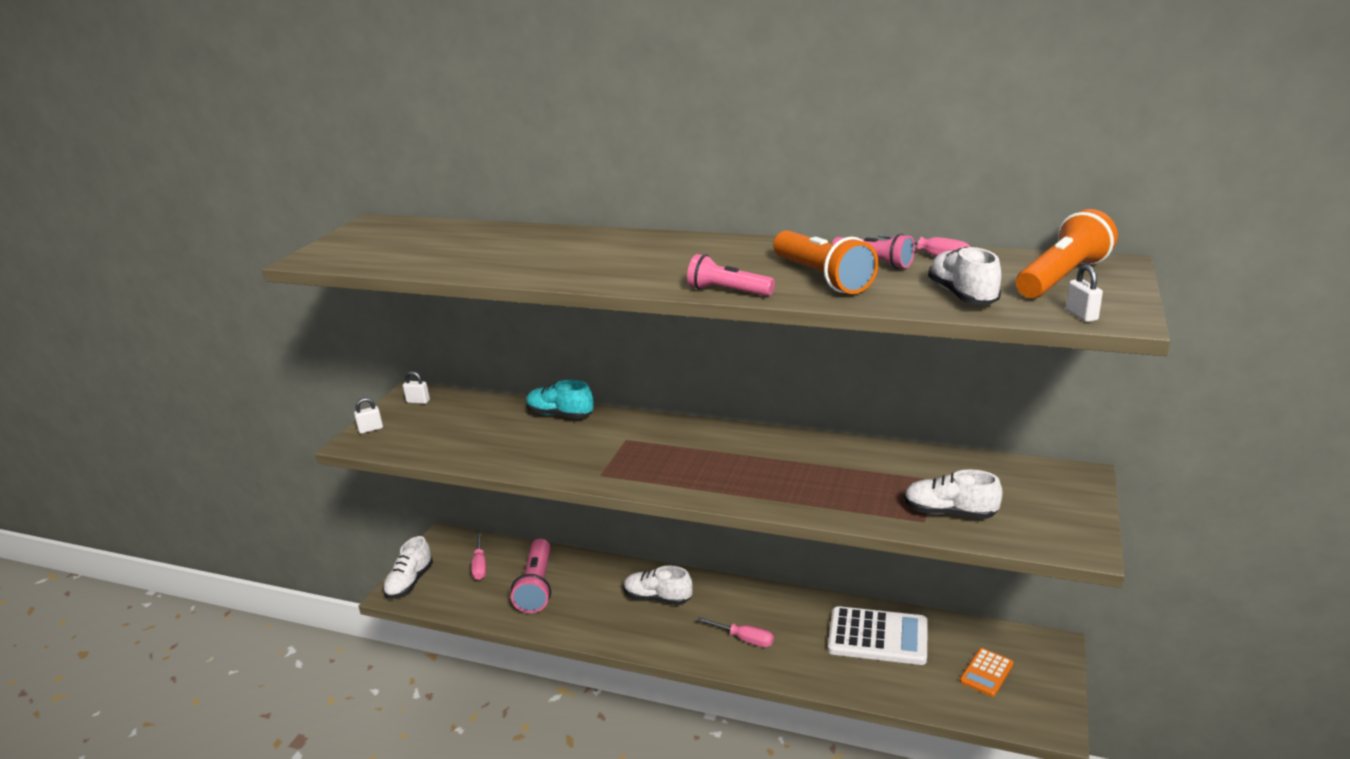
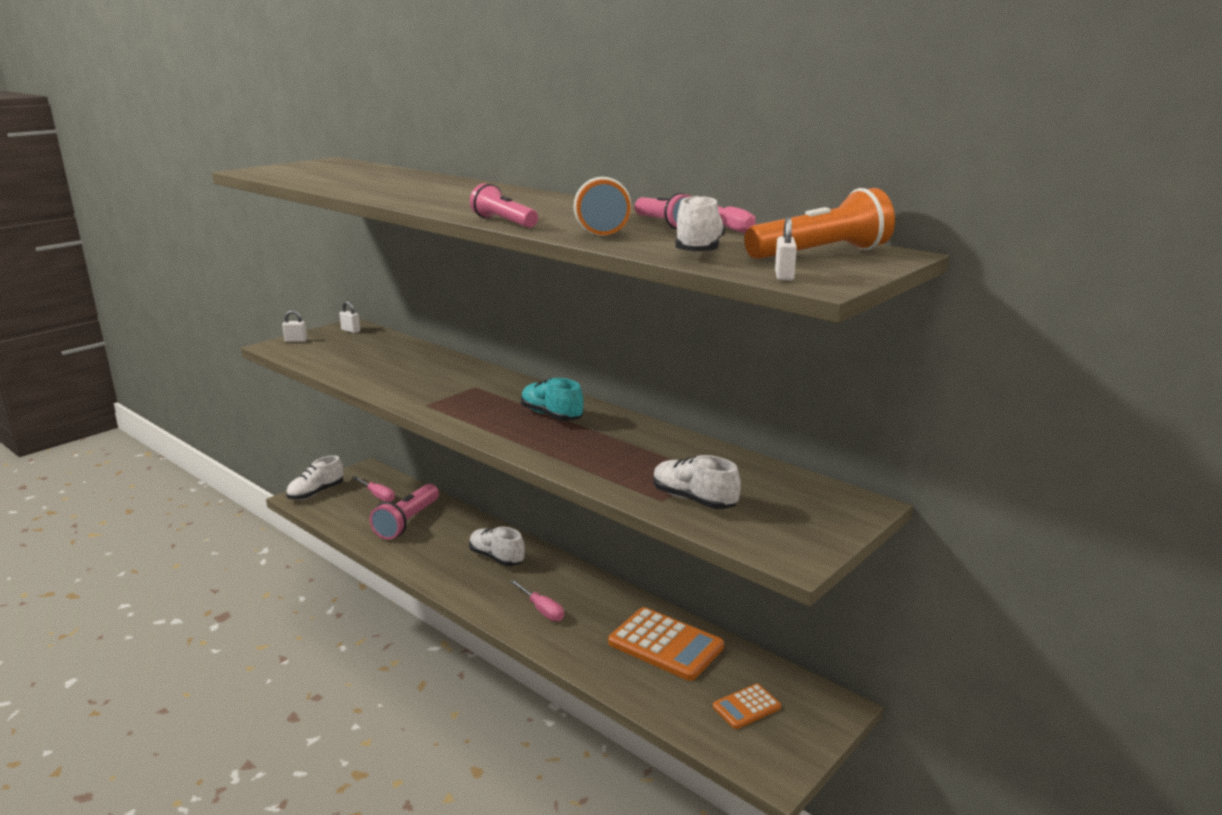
camera: 20 degrees right, 5 degrees down
(480, 566) = (377, 495): pink screwdriver -> pink screwdriver turned 60 degrees counterclockwise
(560, 415) = (444, 360): turquoise shoe -> turquoise shoe (551, 415)
(878, 637) = (665, 645): white calculator -> orange calculator

